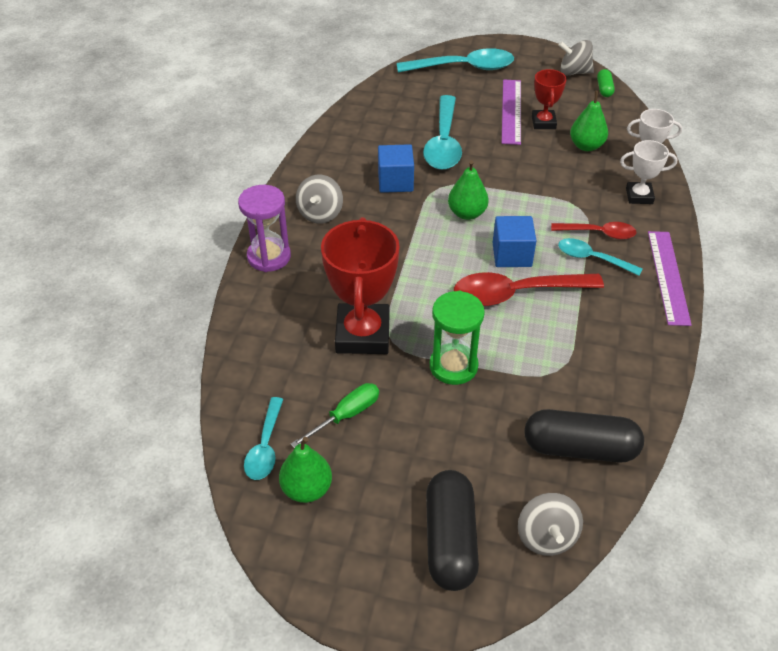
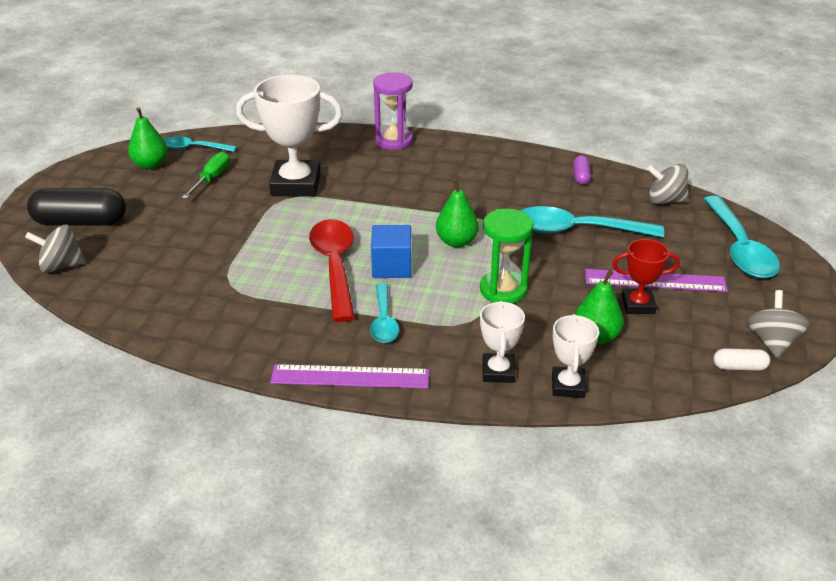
camera: 90 degrees right, 10 degrees down
(320, 213) = (451, 162): grey spinning top -> grey spinning top (665, 201)
(346, 415) = (211, 178): green screwdriver -> green screwdriver turned 120 degrees counterclockwise
(354, 133) = (581, 177): none -> purple capsule
(363, 334) = (296, 185): red trophy -> white trophy
(395, 181) = (503, 200): blue cube -> none
(453, 366) = (249, 228): green hourglass -> green hourglass (503, 290)
(580, 448) = (138, 290): black capsule -> none
(592, 258) = (384, 321): turquoise spoon -> turquoise spoon turned 150 degrees clockwise
(599, 233) = (426, 330): red spoon -> none
(604, 89) = (739, 367): green capsule -> white capsule

